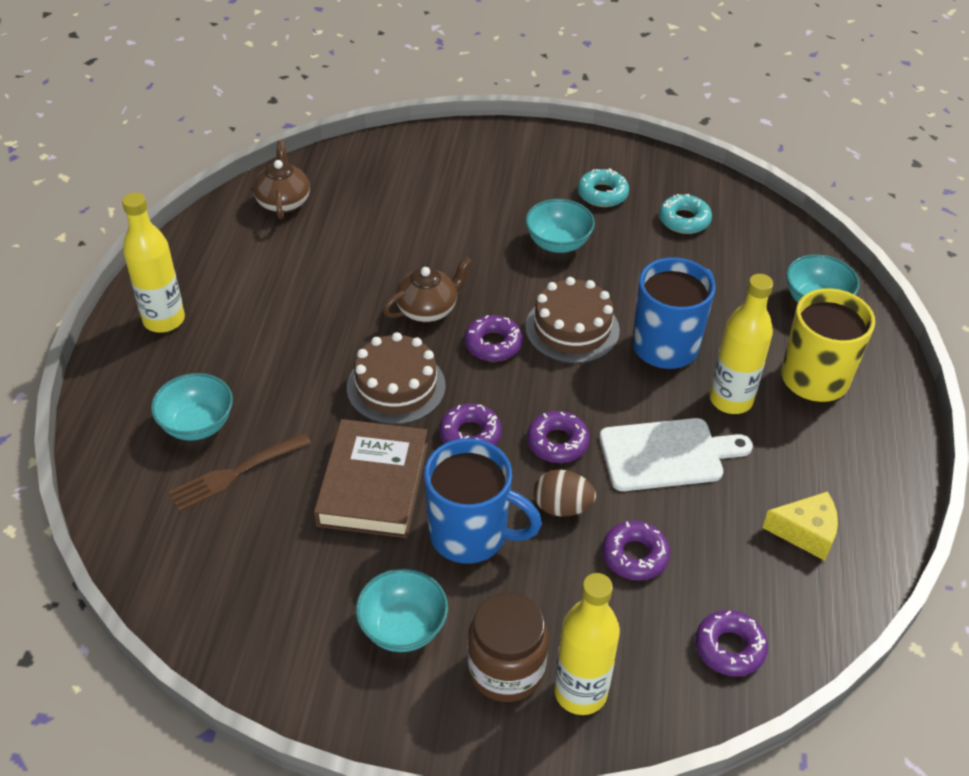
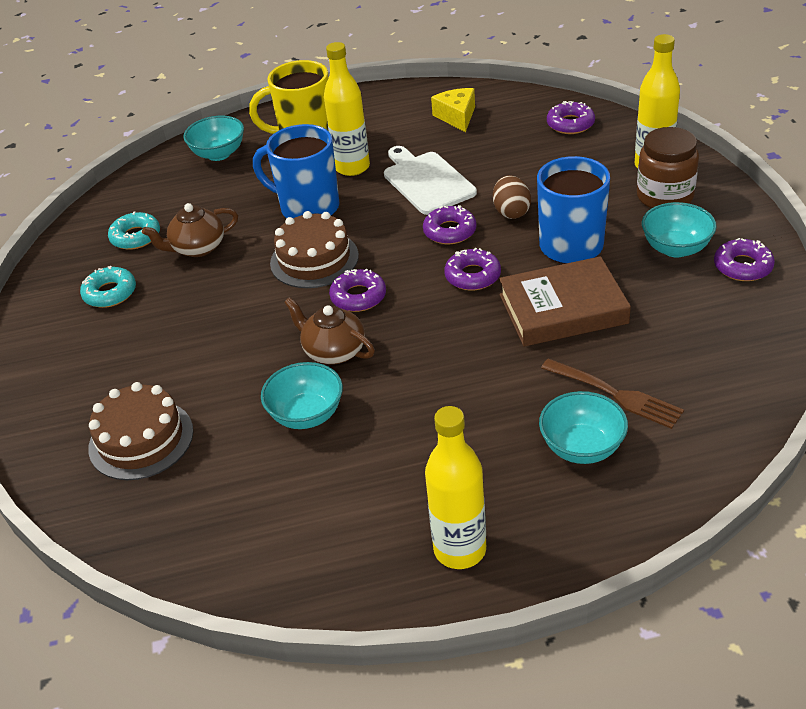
camera: 105 degrees left, 5 degrees down
(283, 201) = (203, 536): brown teapot -> brown teapot (197, 248)
(396, 386) = (446, 335): brown cake -> brown cake (141, 439)
(558, 243) = (199, 299): turquoise bowl -> turquoise bowl (306, 415)
(635, 555) = (529, 172): purple donut -> purple donut (743, 266)

